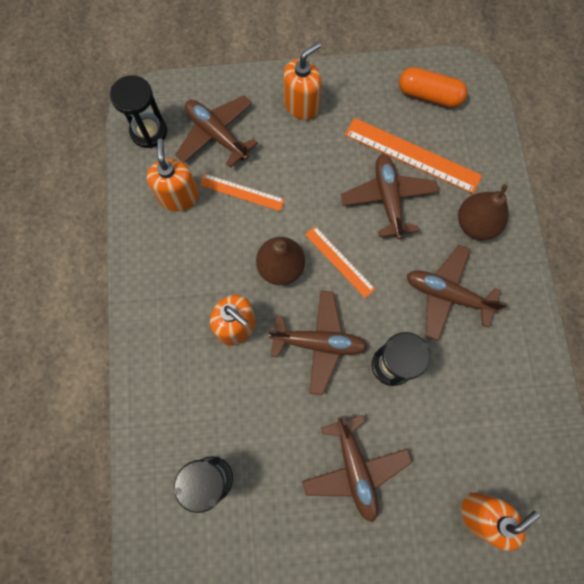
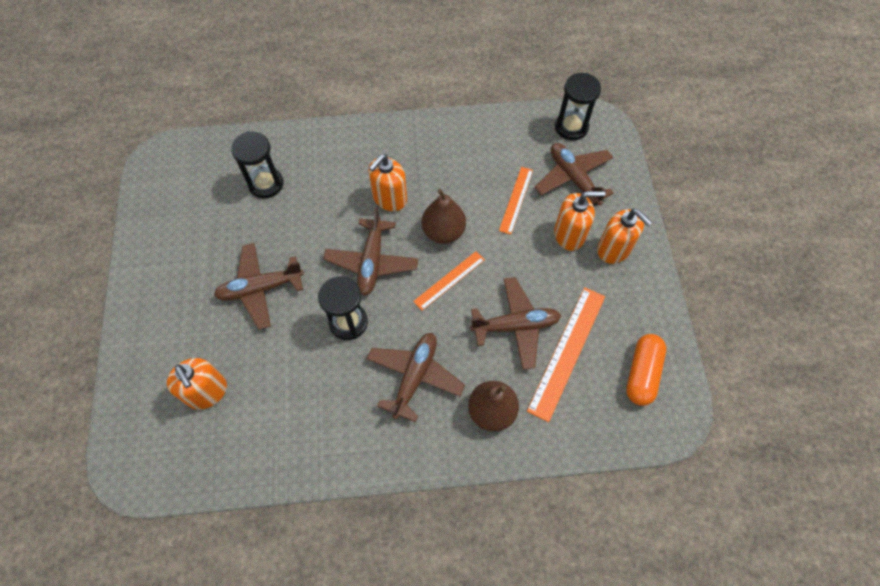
camera: 90 degrees right, 10 degrees down
(179, 197) = (509, 152): orange soap dispenser -> orange soap dispenser (569, 235)
(216, 135) = (573, 178): brown plane -> brown plane turned 75 degrees counterclockwise

